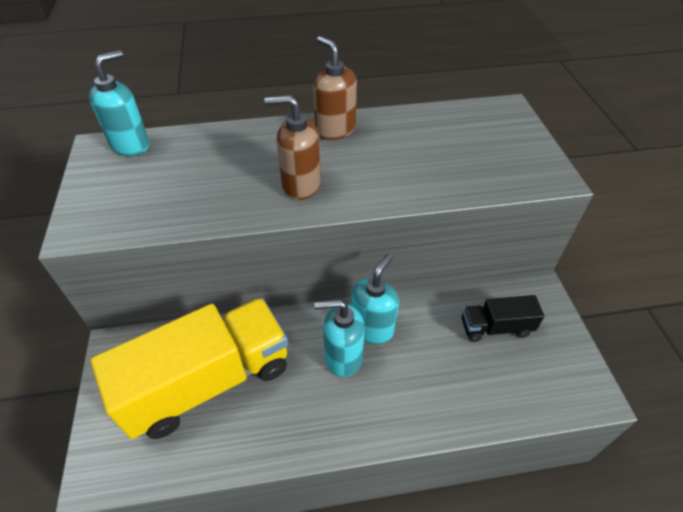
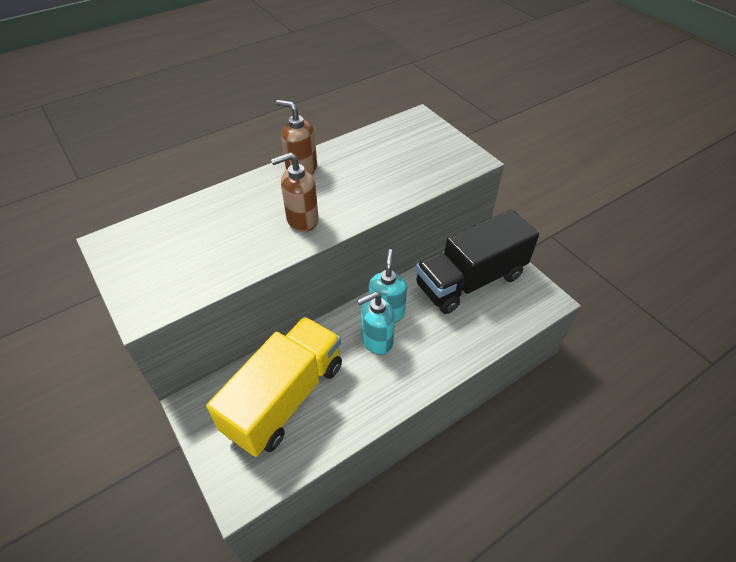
camera: 25 degrees left, 0 degrees up
(131, 145) = (136, 232): turquoise soap dispenser -> none
(496, 327) = (470, 280): black truck -> black truck, size x2.12

